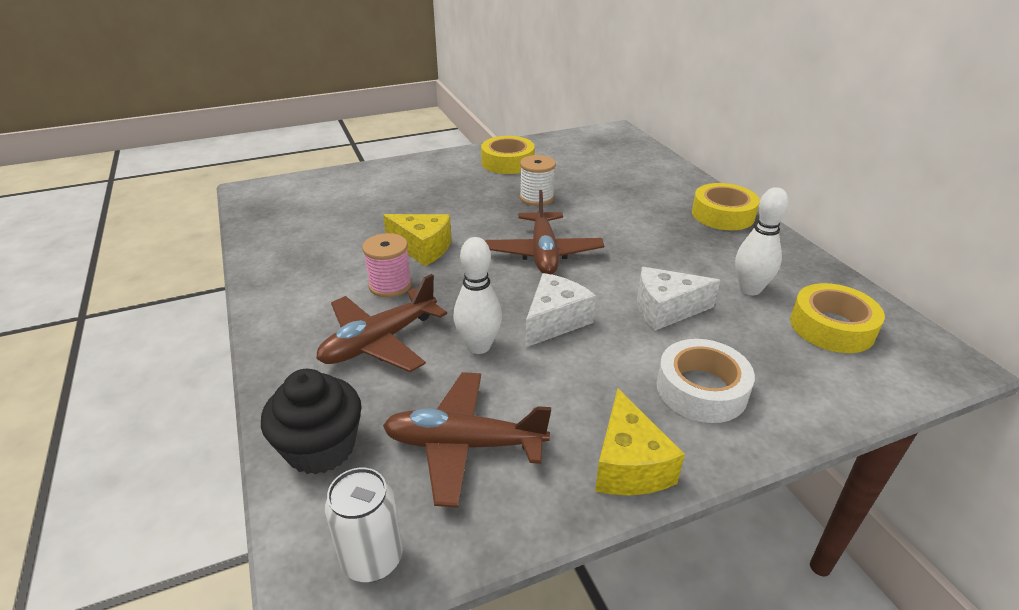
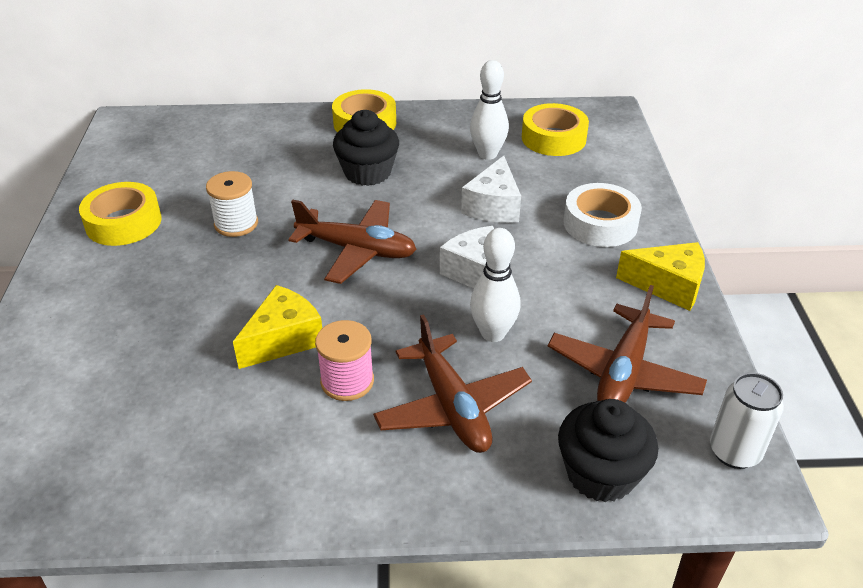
camera: 70 degrees left, 5 degrees up
(651, 233) = (367, 173): none -> black cupcake

